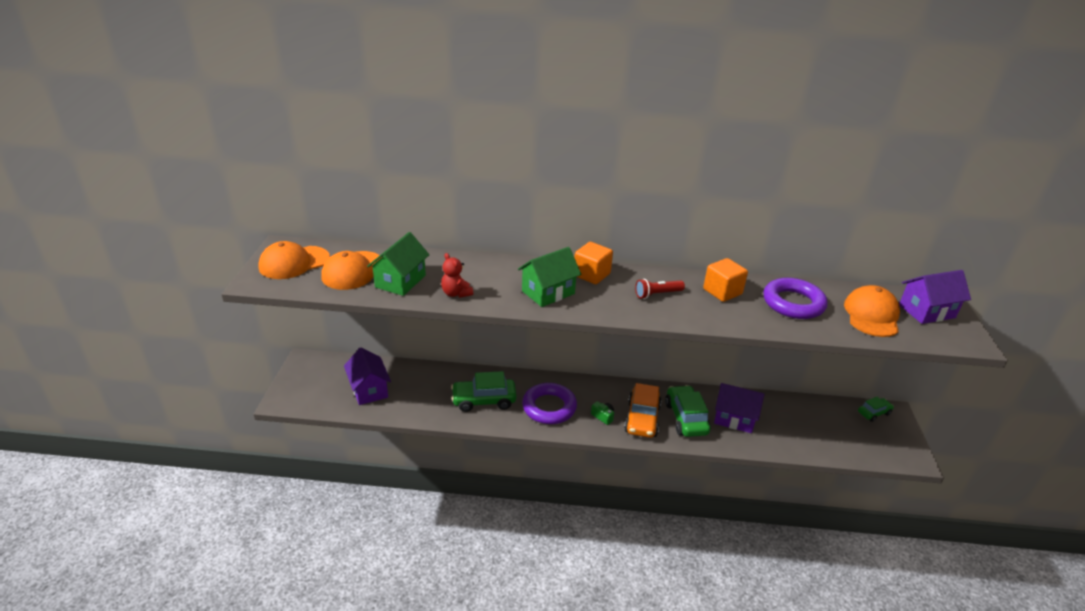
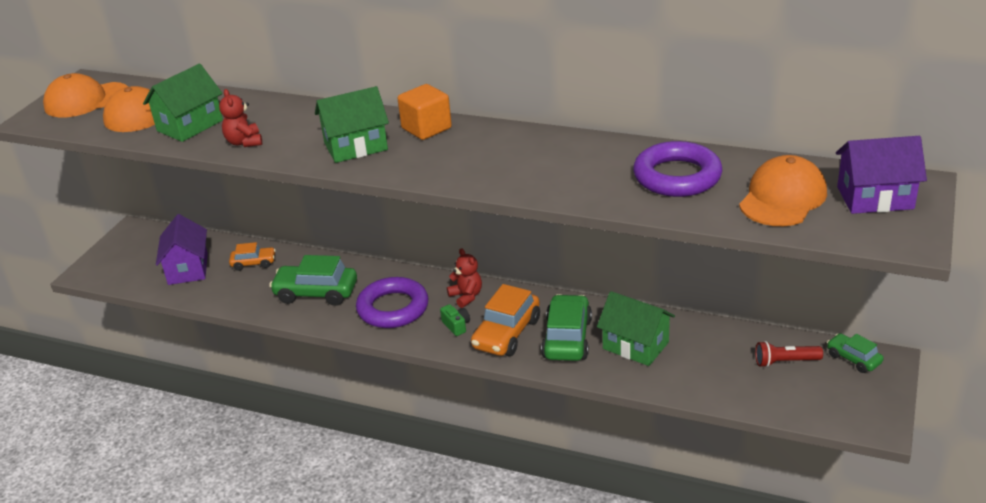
camera: 20 degrees right, 0 degrees up
(421, 380) = (254, 263): none -> orange car
(598, 392) = (466, 296): none -> red teddy bear
(657, 294) = (495, 156): red flashlight -> red flashlight (785, 362)
(722, 292) = (587, 157): orange cube -> none
(734, 418) = (635, 345): purple house -> green house
(874, 413) = (853, 359): green car -> green car turned 120 degrees counterclockwise

